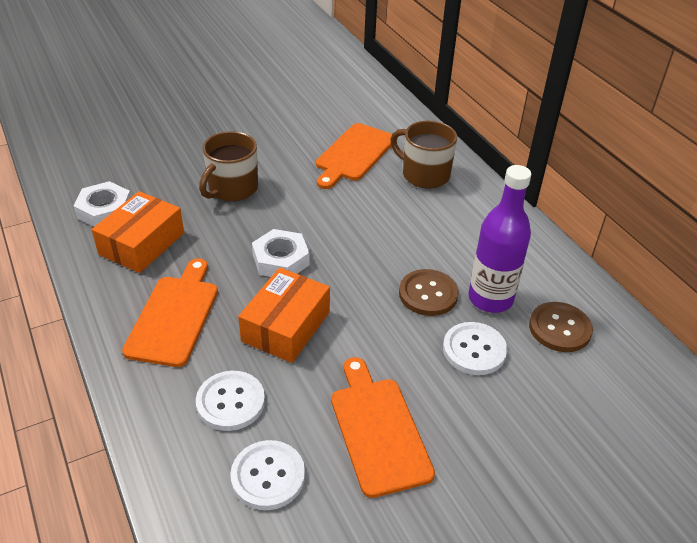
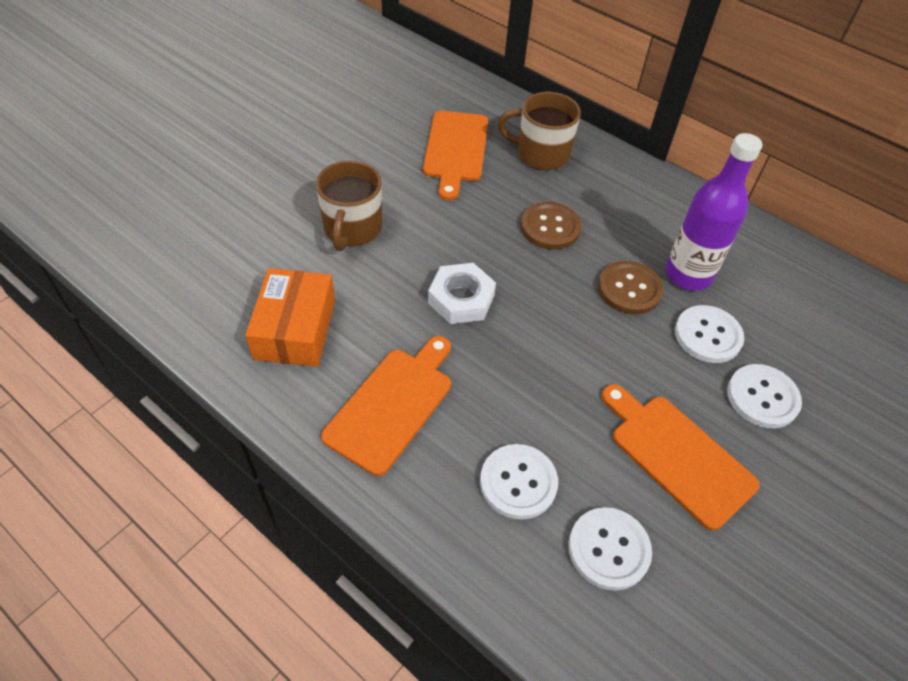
camera: 25 degrees left, 10 degrees up
(105, 210) = (222, 301): white nut -> none
(174, 316) = (392, 405): orange cutting board -> orange cutting board turned 45 degrees clockwise
(286, 326) = (516, 374): orange box -> none
(490, 413) = (762, 397): none -> white button
(559, 328) = (765, 285): brown button -> brown button (550, 227)

